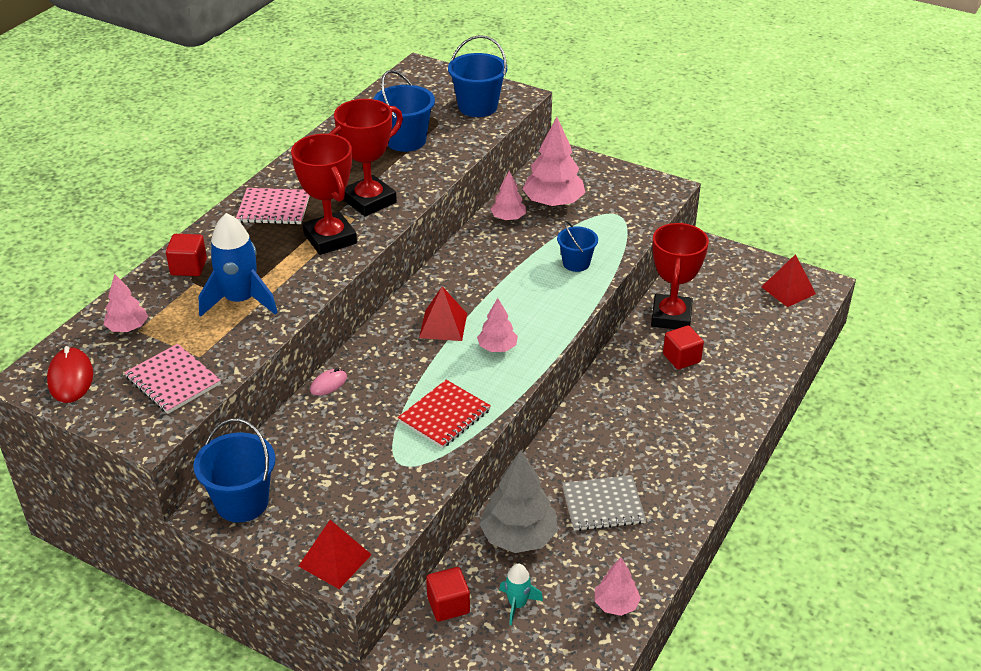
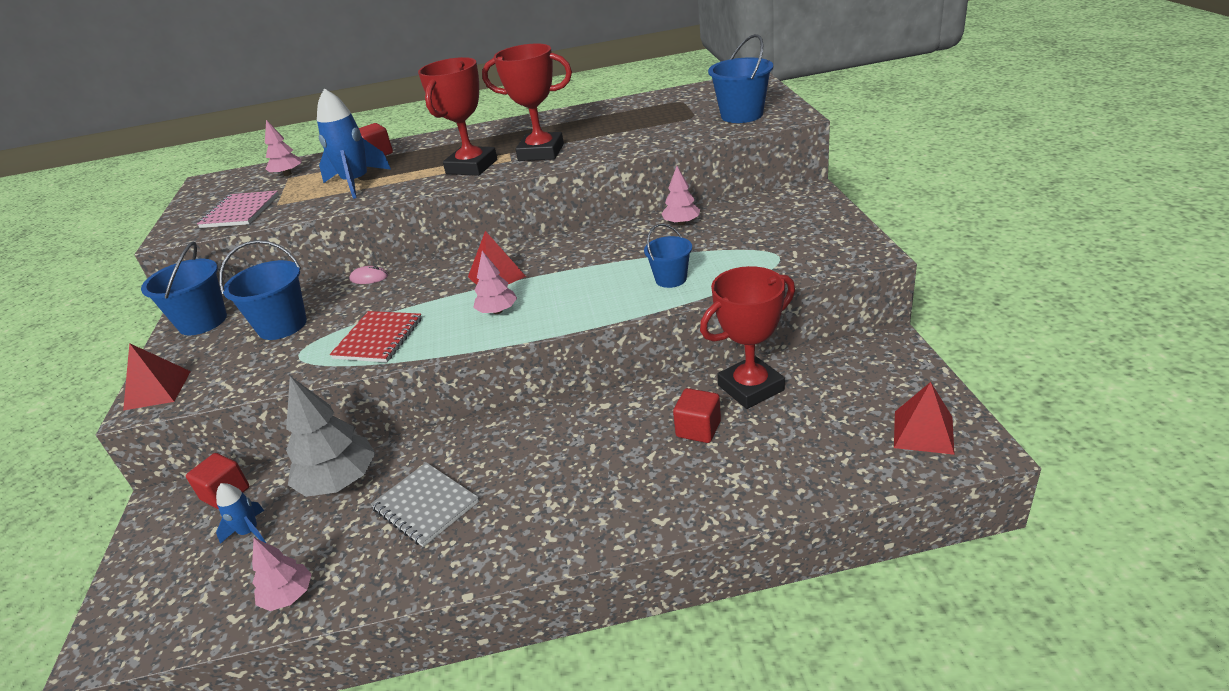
camera: 55 degrees right, 5 degrees down
(70, 378) = (217, 188): red mouse -> none
(274, 208) = (482, 138): pink notebook -> none
(405, 140) = (643, 123): blue bucket -> blue bucket (282, 325)
(444, 416) = (378, 339): red notebook -> red notebook turned 75 degrees counterclockwise
(517, 604) = (249, 532): turquoise rocket -> blue rocket
(553, 203) = (739, 226): pink tree -> none

